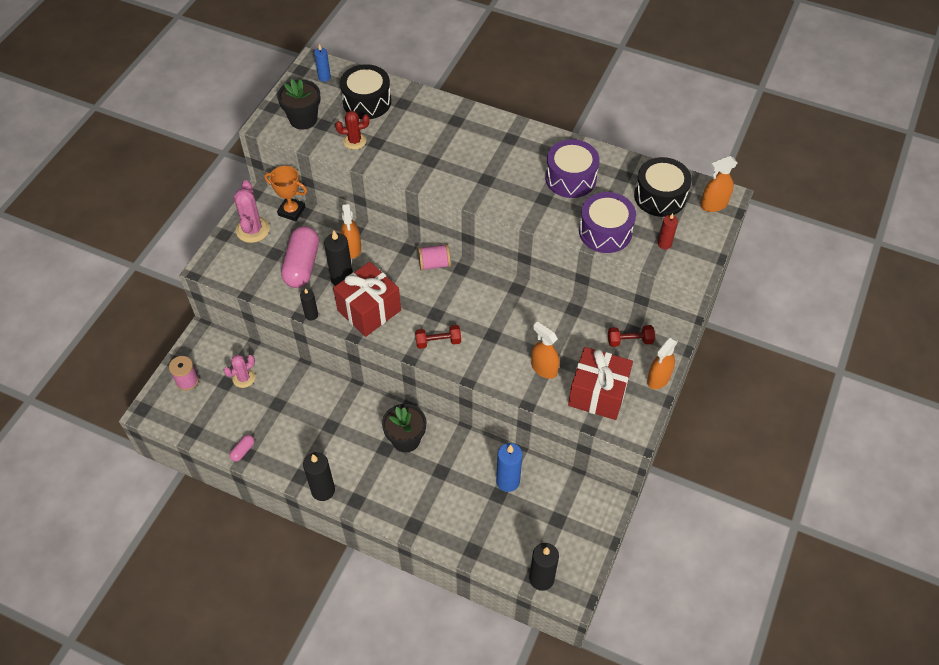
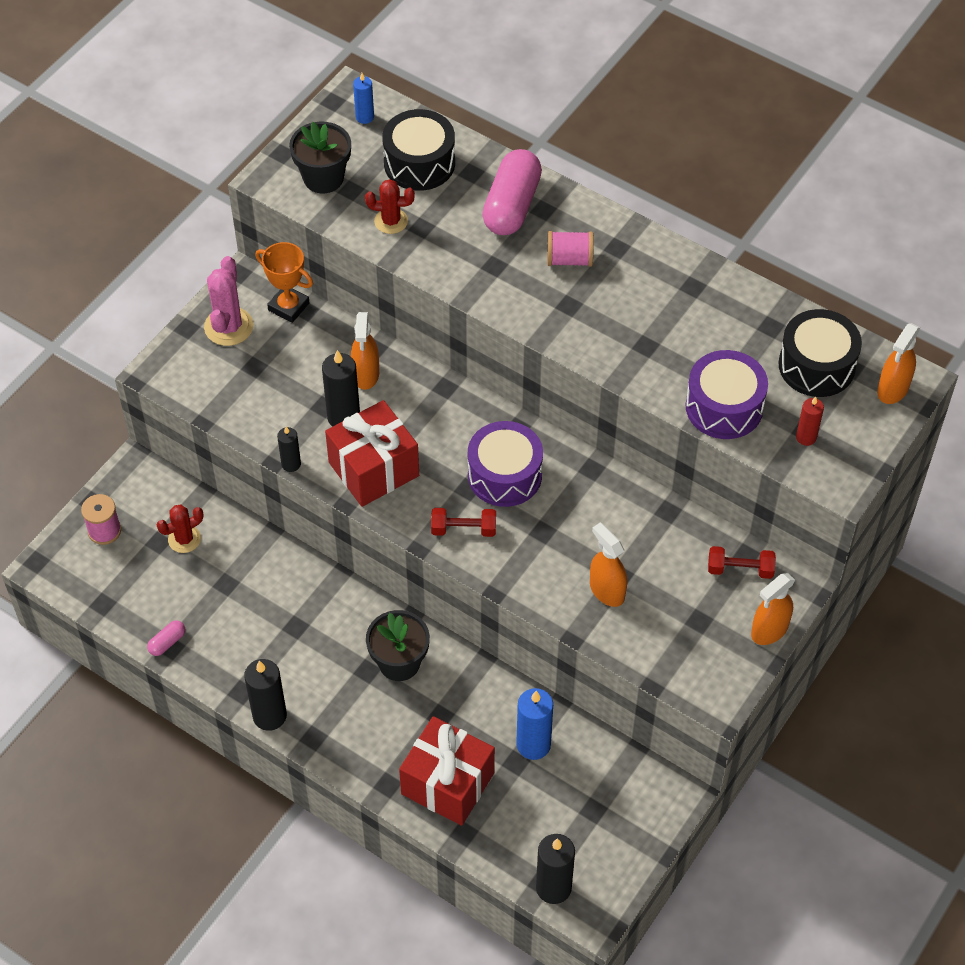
camera: 10 degrees right, 0 degrees up
(244, 378) = (184, 539): pink cactus -> red cactus
(302, 265) = (290, 389): pink capsule -> pink capsule (512, 206)
(434, 264) = (480, 415): pink spool -> pink spool (569, 259)
(570, 178) = (692, 320): purple drum -> purple drum (504, 475)
(598, 394) = (676, 638): red gift -> red gift (447, 783)
(713, 205) = (893, 389): orange spray bottle -> orange spray bottle turned 45 degrees counterclockwise

